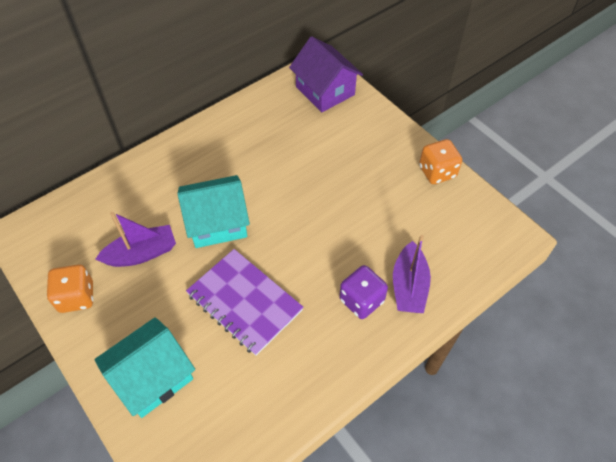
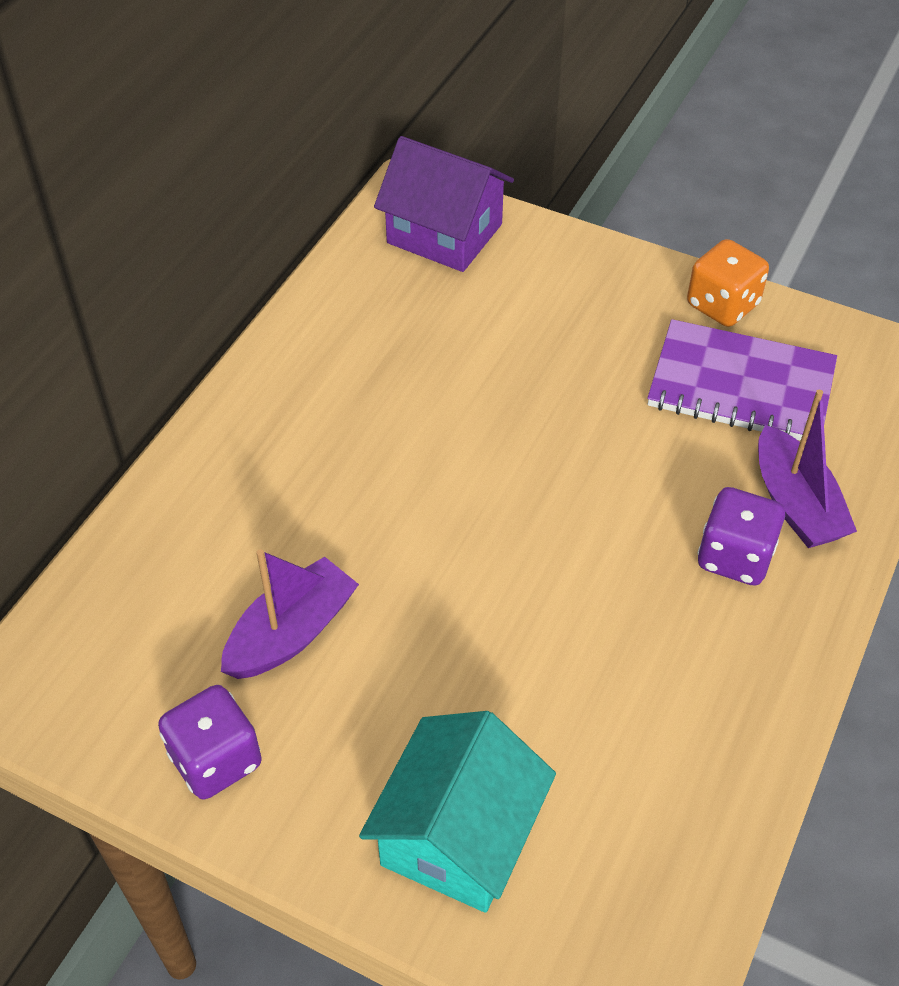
camera: 25 degrees left, 5 degrees down
(76, 297) = (216, 760): orange dice -> purple dice
(217, 223) = (399, 526): turquoise house -> none
(244, 302) = (539, 640): purple notebook -> purple notebook (741, 386)

